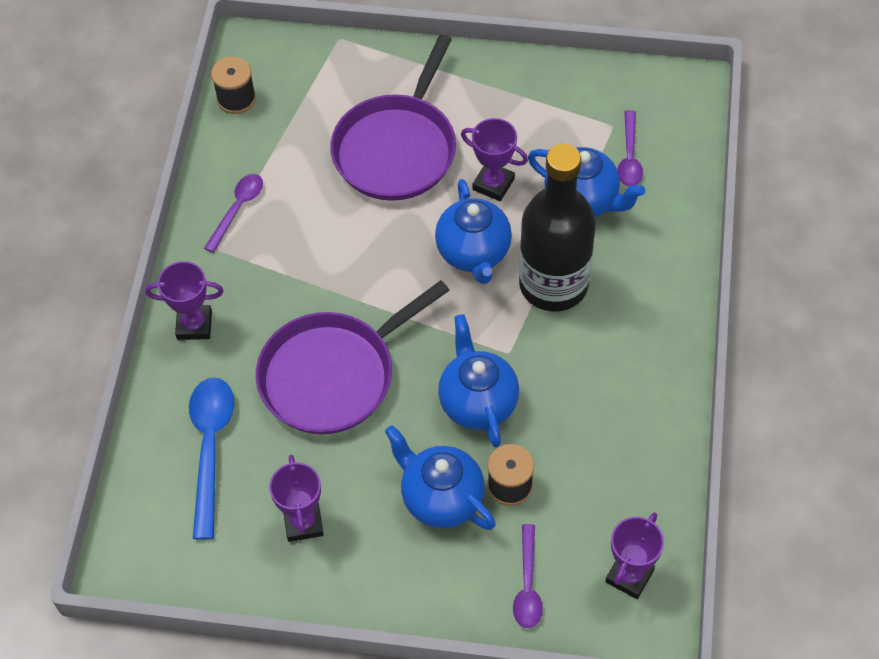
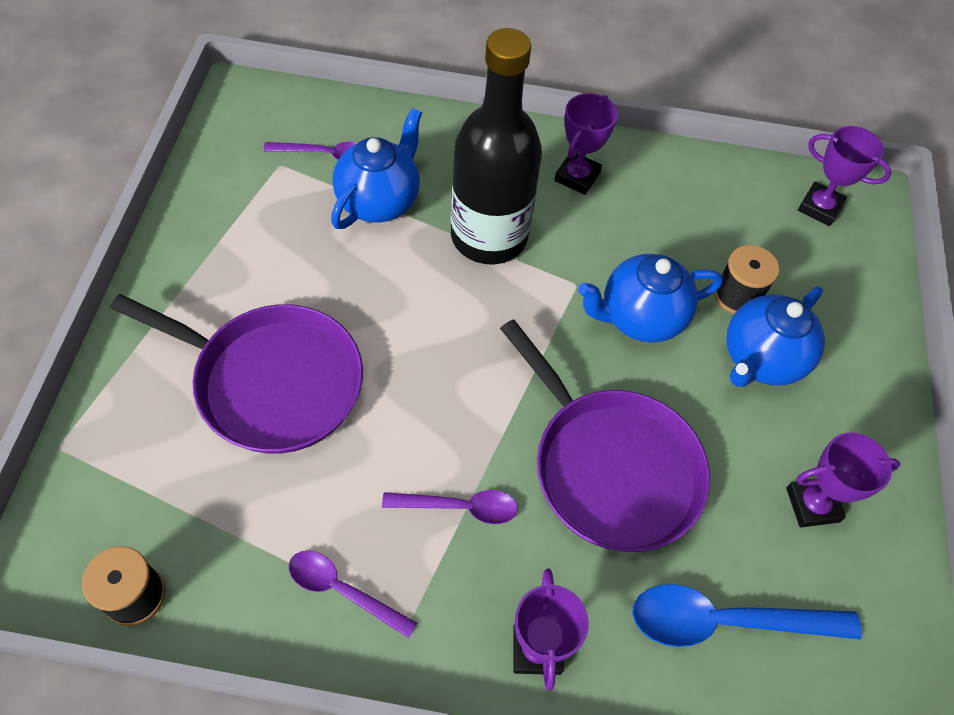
camera: 95 degrees left, 0 degrees up
(474, 253) = (441, 308): blue teapot -> none
(493, 184) = (344, 282): purple trophy -> purple trophy (577, 176)
(527, 585) = (845, 289): purple spoon -> purple spoon (459, 507)

